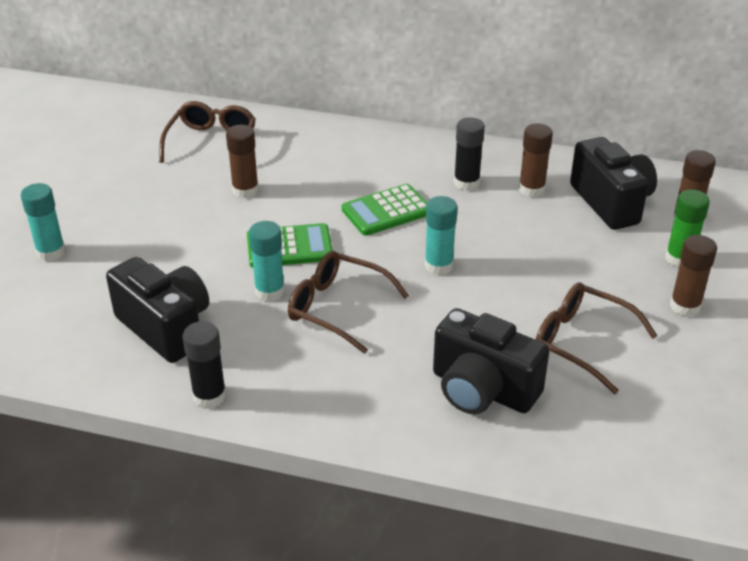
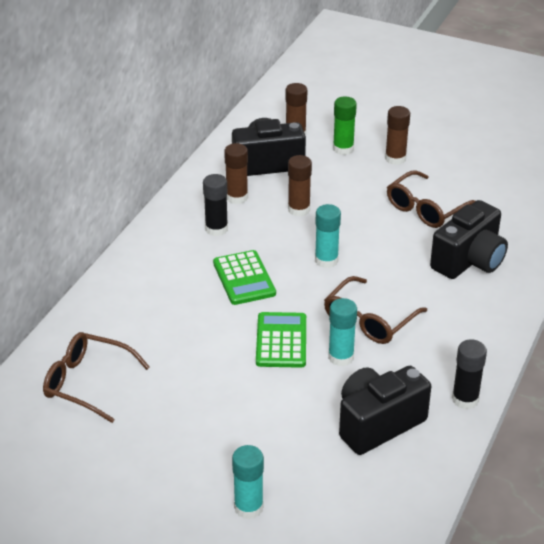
camera: 80 degrees left, 0 degrees up
(245, 190) = (183, 363): brown glue stick -> brown glue stick (299, 209)

